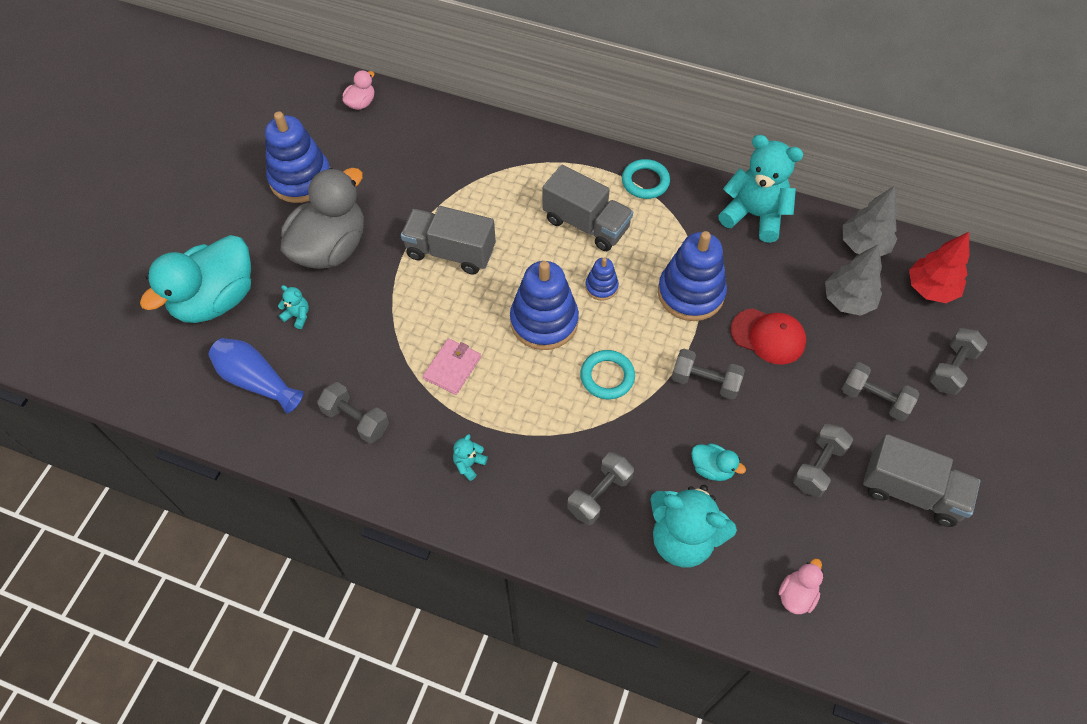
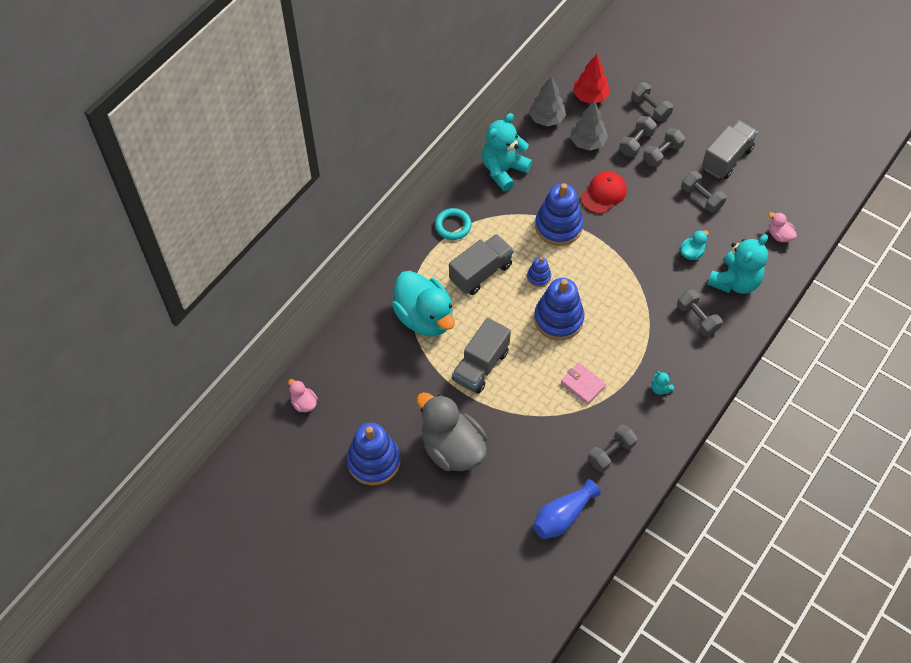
camera: 75 degrees left, 0 degrees up
(216, 299) = (479, 539): turquoise duck -> turquoise duck (424, 317)
(298, 316) = (511, 480): turquoise teddy bear -> none
(607, 377) = (612, 292): turquoise ring -> none
(705, 382) = (629, 238): grey dumbbell -> grey dumbbell (636, 143)

